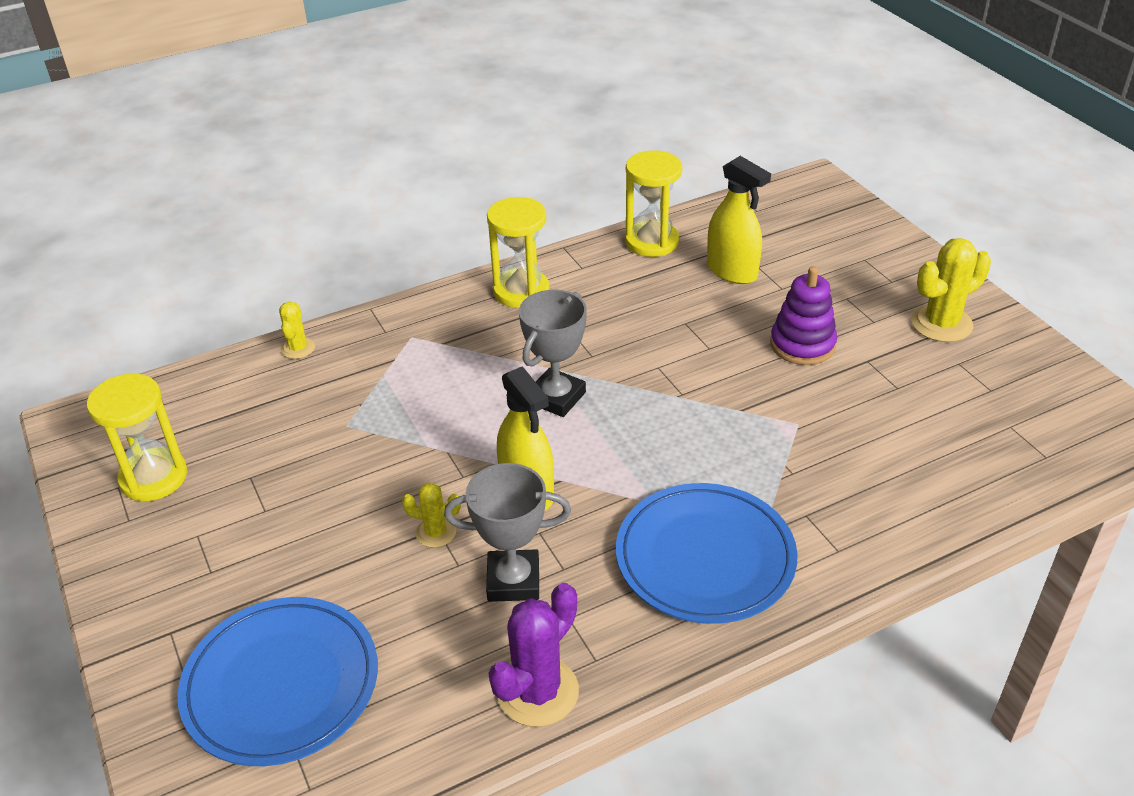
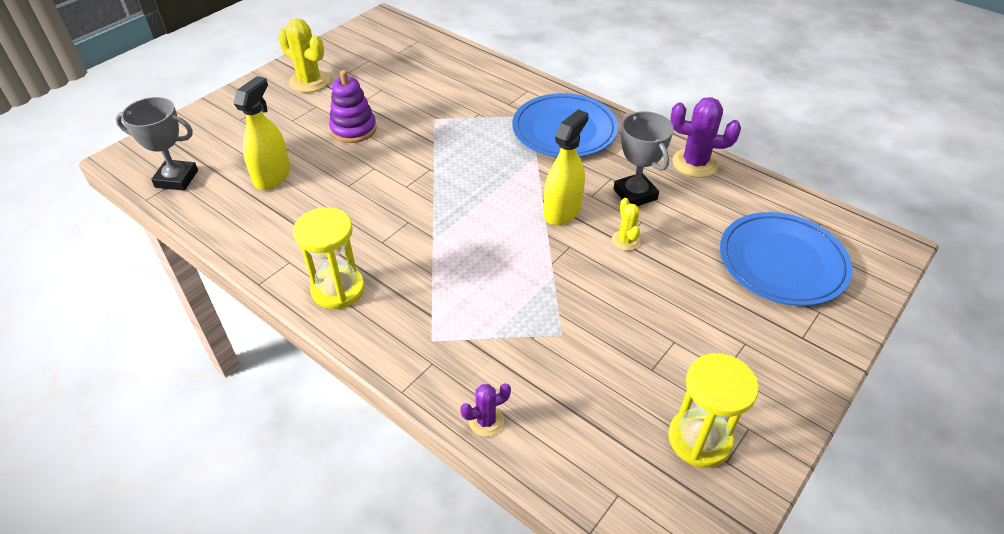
camera: 115 degrees left, 5 degrees up
(298, 348) = (486, 421): yellow cactus -> purple cactus
(556, 397) = (465, 226): grey trophy -> grey trophy (176, 179)
(651, 242) = (238, 229): yellow hourglass -> none

